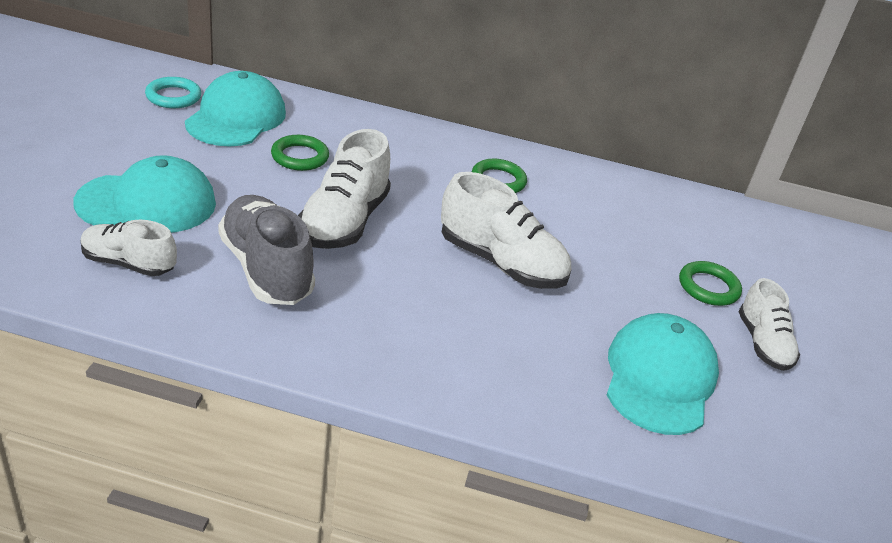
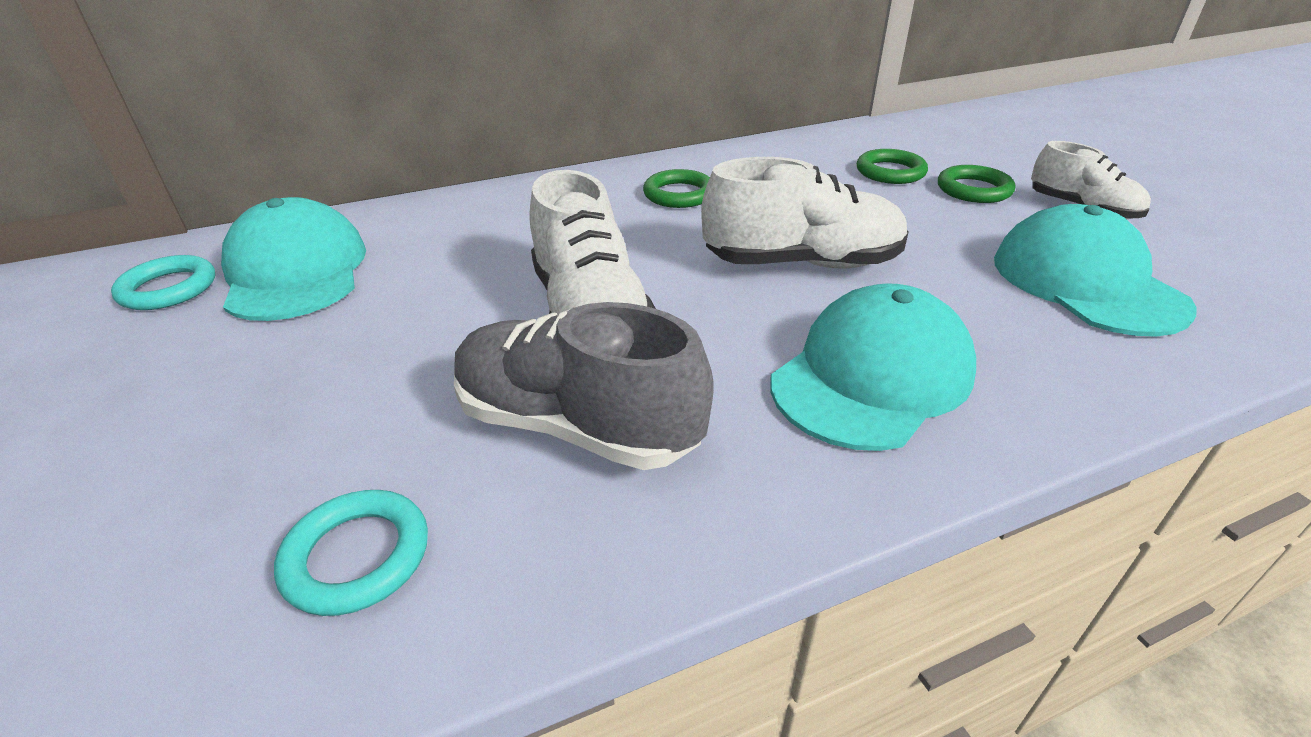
camera: 30 degrees left, 0 degrees up
(128, 263) = (357, 556): white shoe -> turquoise ring
(147, 203) = (283, 444): turquoise cap -> turquoise cap (872, 376)
(300, 157) = (438, 273): green ring -> green ring (890, 172)

